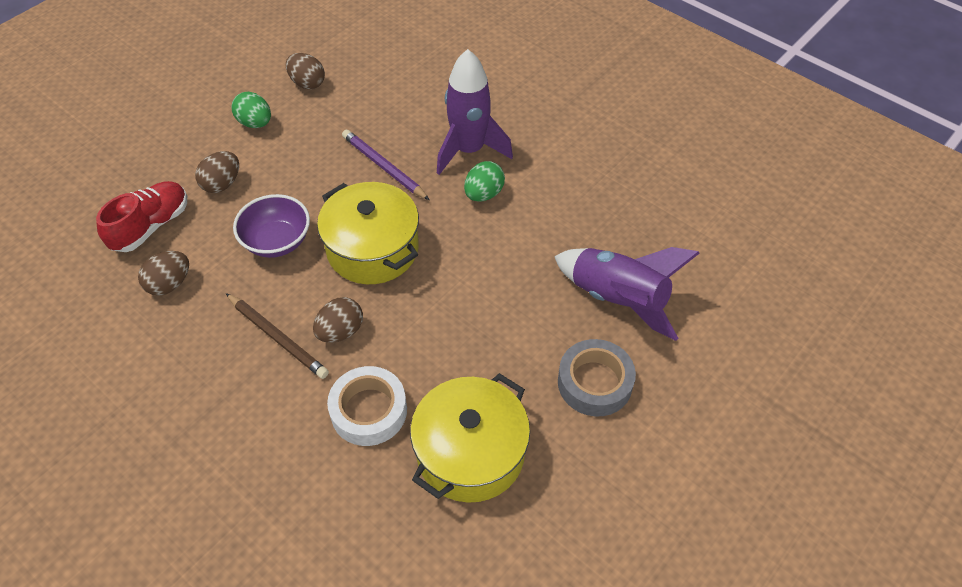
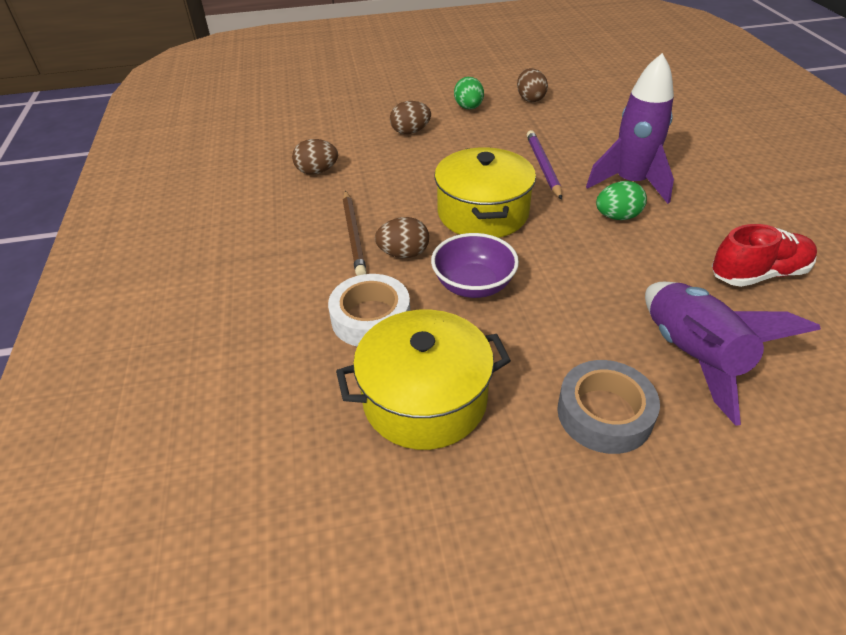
camera: 40 degrees right, 10 degrees down
(151, 226) = (340, 136): red shoe -> red shoe (758, 274)
(277, 241) = (414, 178): purple bowl -> purple bowl (473, 285)

